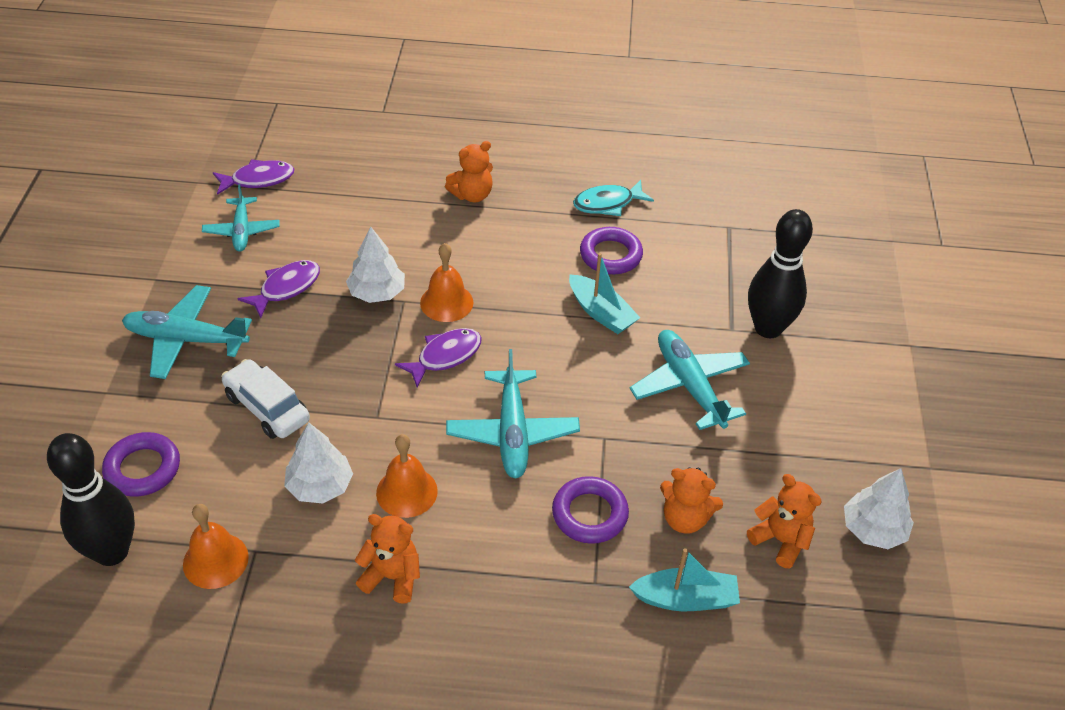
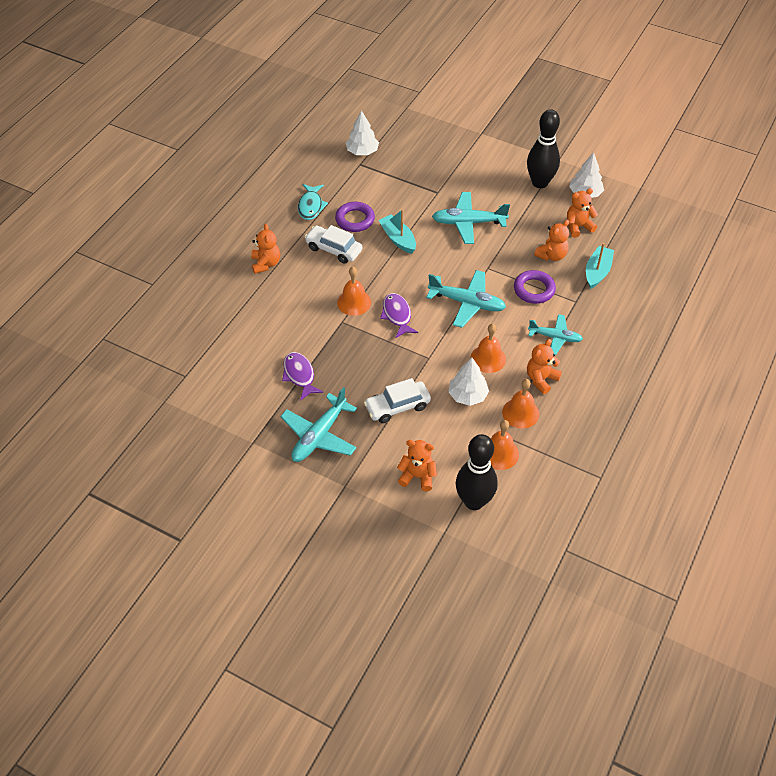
camera: 65 degrees left, 5 degrees up
(143, 468) = (417, 476): purple ring -> orange teddy bear
(242, 231) = (231, 386): turquoise plane -> turquoise plane (555, 337)
(258, 180) = (183, 367): purple fish -> none
(308, 566) = (520, 413): none -> orange bell
(377, 293) = (328, 332): white tree -> white tree (362, 151)
(538, 251) = (334, 249): none -> white car
(601, 313) = (398, 239): turquoise boat -> turquoise boat turned 105 degrees counterclockwise
(768, 328) = (443, 178): black bowling pin -> black bowling pin (540, 183)

